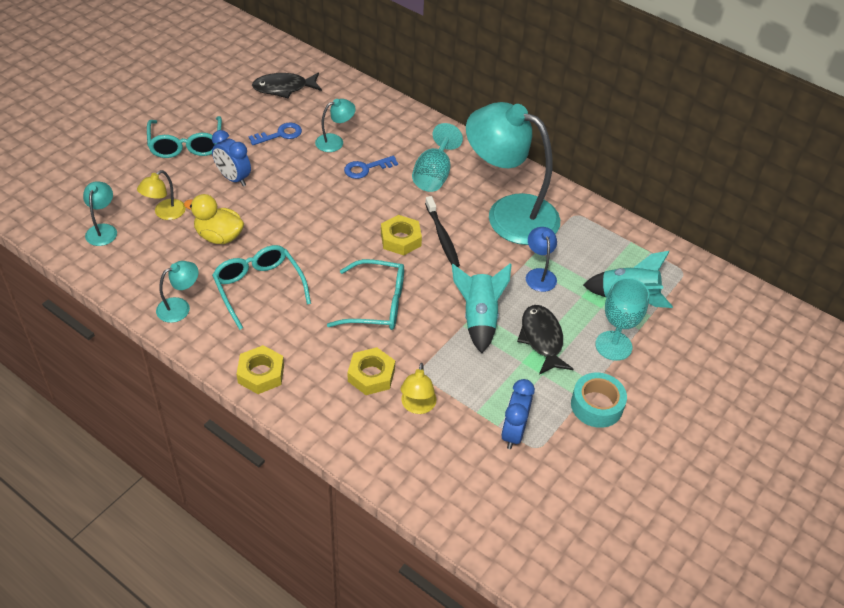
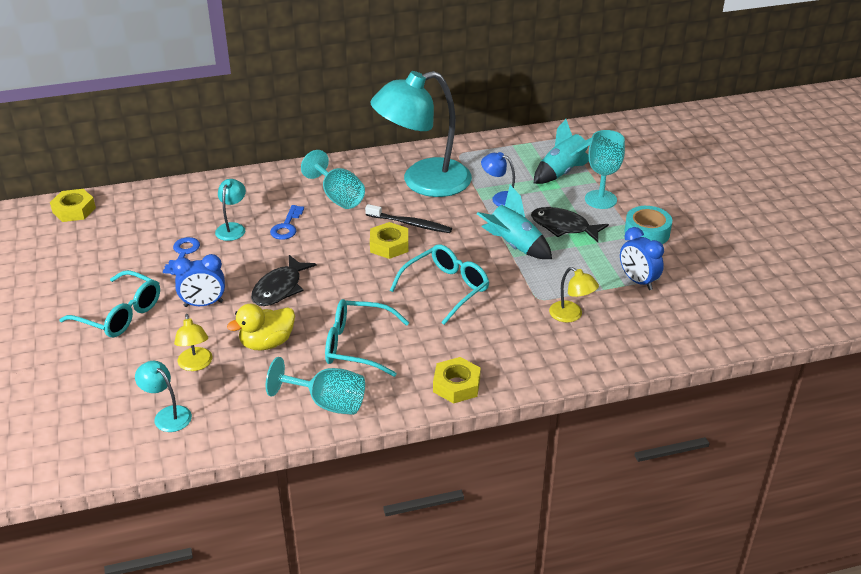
camera: 50 degrees left, 10 degrees down
(180, 307) = (327, 403): turquoise lamp -> turquoise goblet
(284, 88) = (125, 226): black fish -> black fish (279, 288)
(371, 375) = (517, 325): yellow nut -> yellow nut (74, 210)

